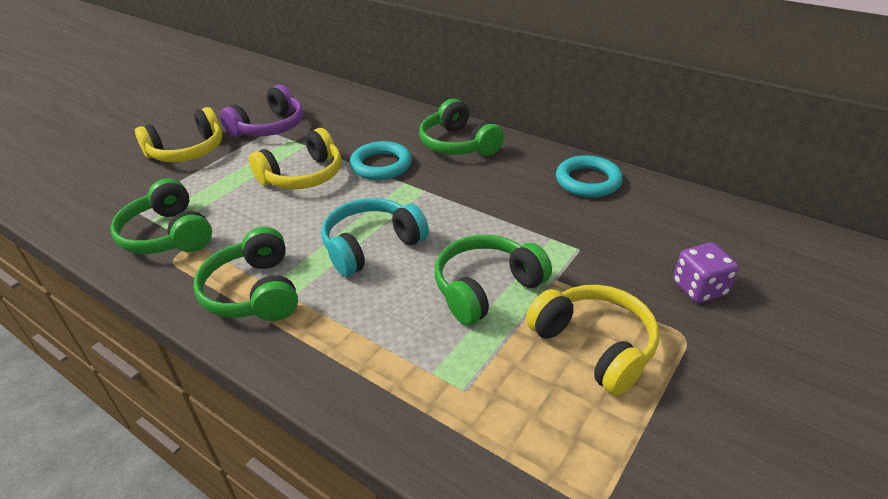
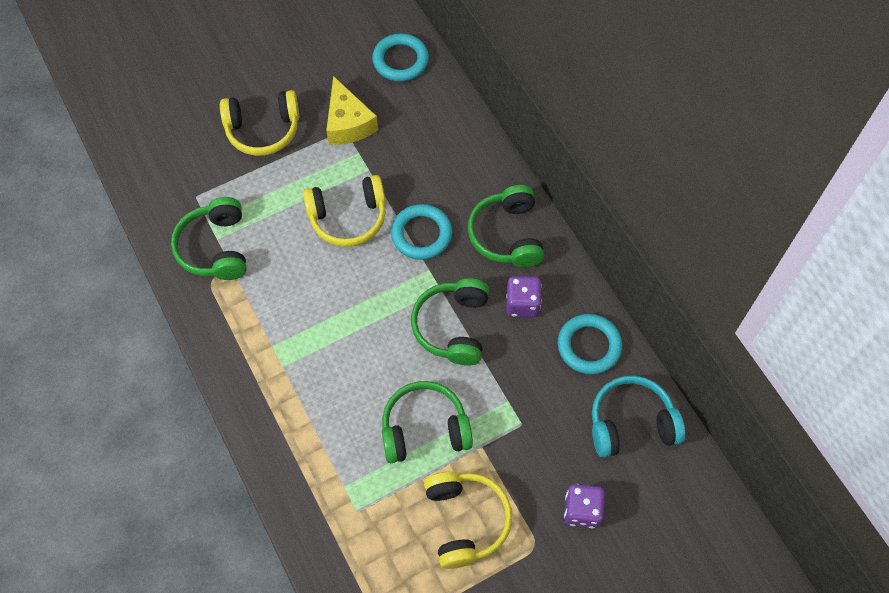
camera: 25 degrees right, 25 degrees up
(254, 292) = (258, 348): green headphones -> green headphones (453, 327)
(269, 127) = (348, 123): purple headphones -> yellow cheese
(297, 88) = (400, 60): none -> turquoise ring
(371, 246) = (363, 339): turquoise headphones -> turquoise headphones (631, 423)
(506, 176) = (522, 303): none -> purple dice

